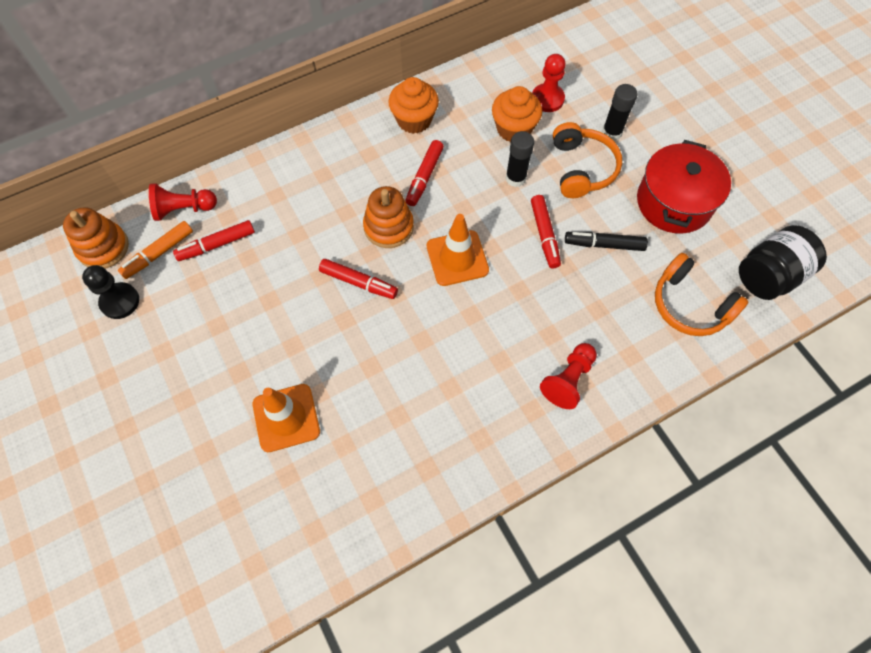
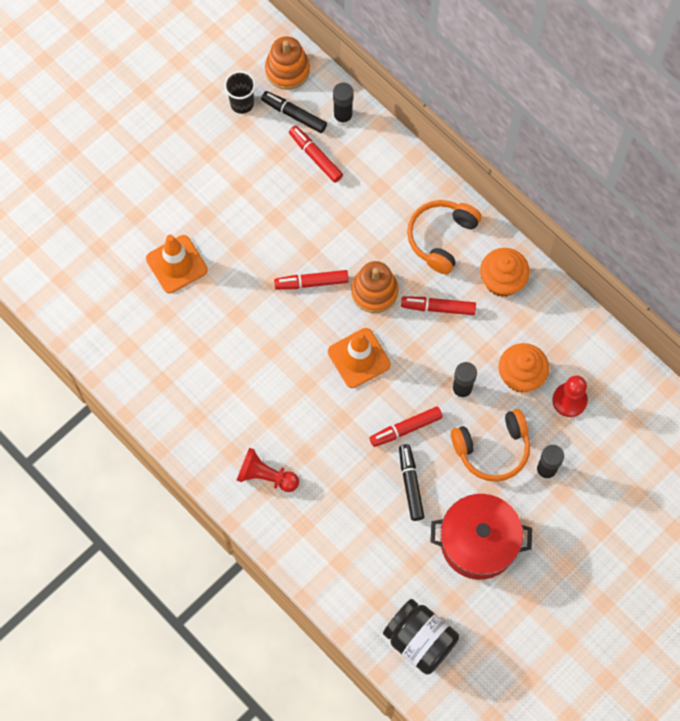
camera: 75 degrees right, 5 degrees up
(120, 301) = (242, 103): black pawn -> black cup
(158, 253) = (294, 115): orange marker -> black marker
(184, 209) = (343, 117): red pawn -> black glue stick
(359, 282) = (311, 283): red marker -> red marker turned 75 degrees clockwise
(690, 305) = (368, 570): orange headphones -> orange headphones (441, 238)

